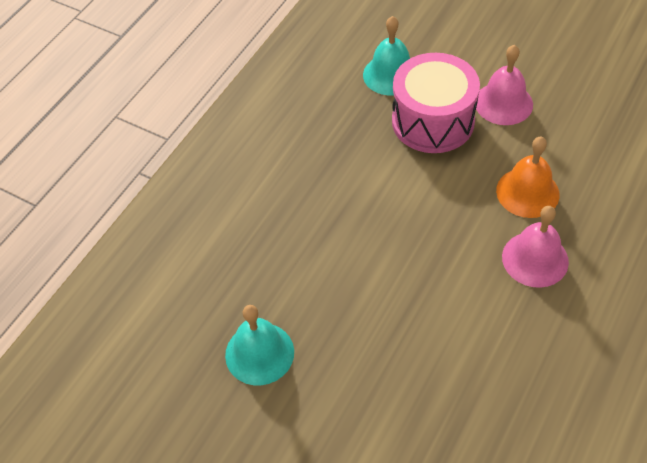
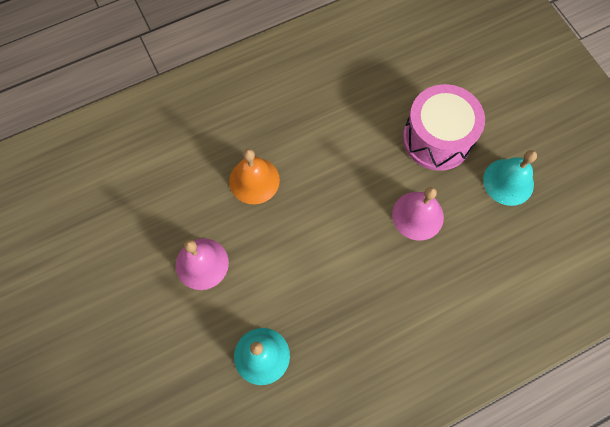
camera: 150 degrees left, 15 degrees up
(433, 121) = (267, 284): pink drum -> pink drum (437, 138)
(535, 259) = (292, 134): pink bell -> pink bell (417, 215)

